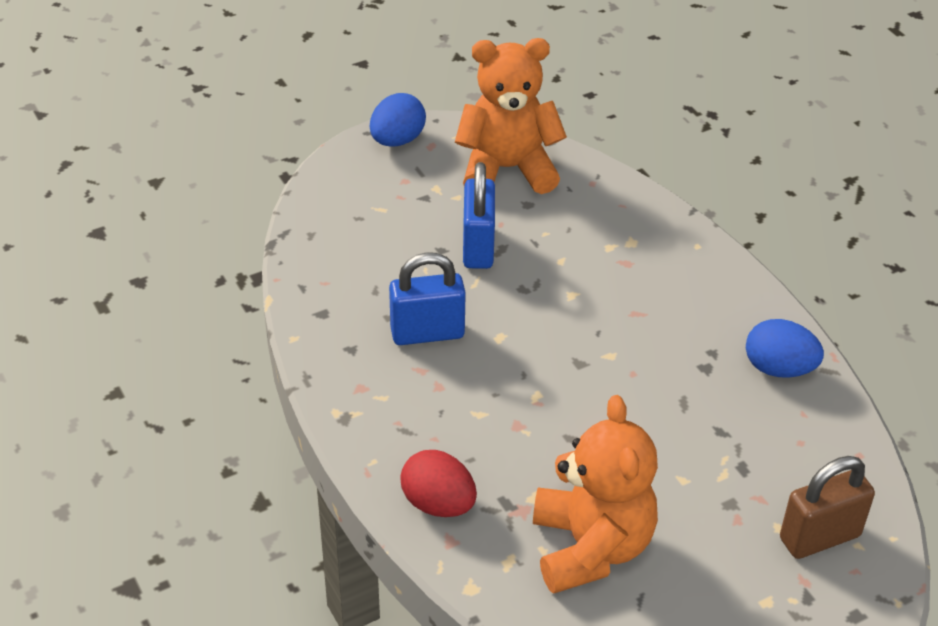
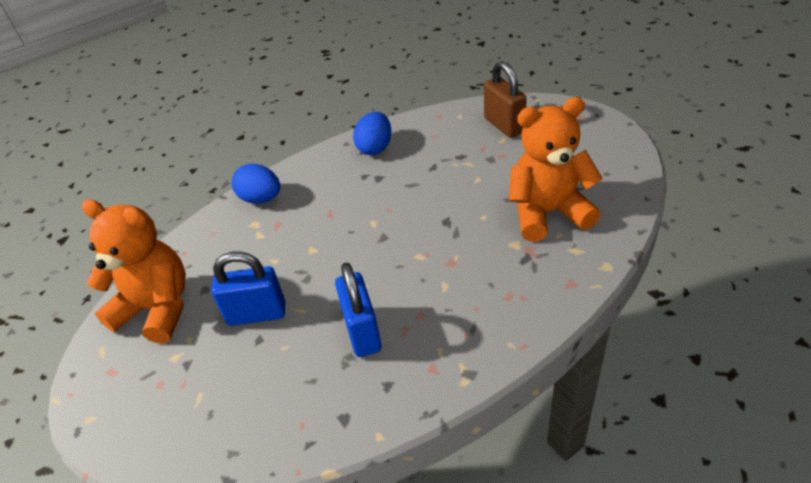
camera: 90 degrees left, 0 degrees up
(397, 140) = (97, 401): blue egg -> blue egg (261, 199)
(438, 504) = (540, 295): red egg -> none
(507, 169) = (157, 308): orange teddy bear -> orange teddy bear turned 120 degrees clockwise

